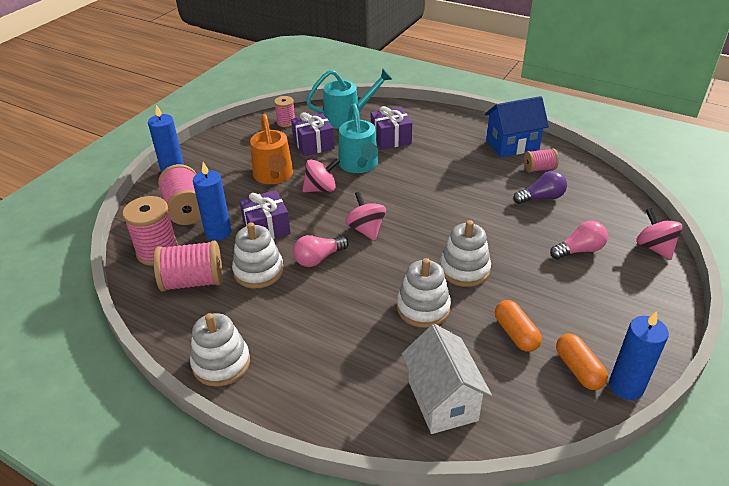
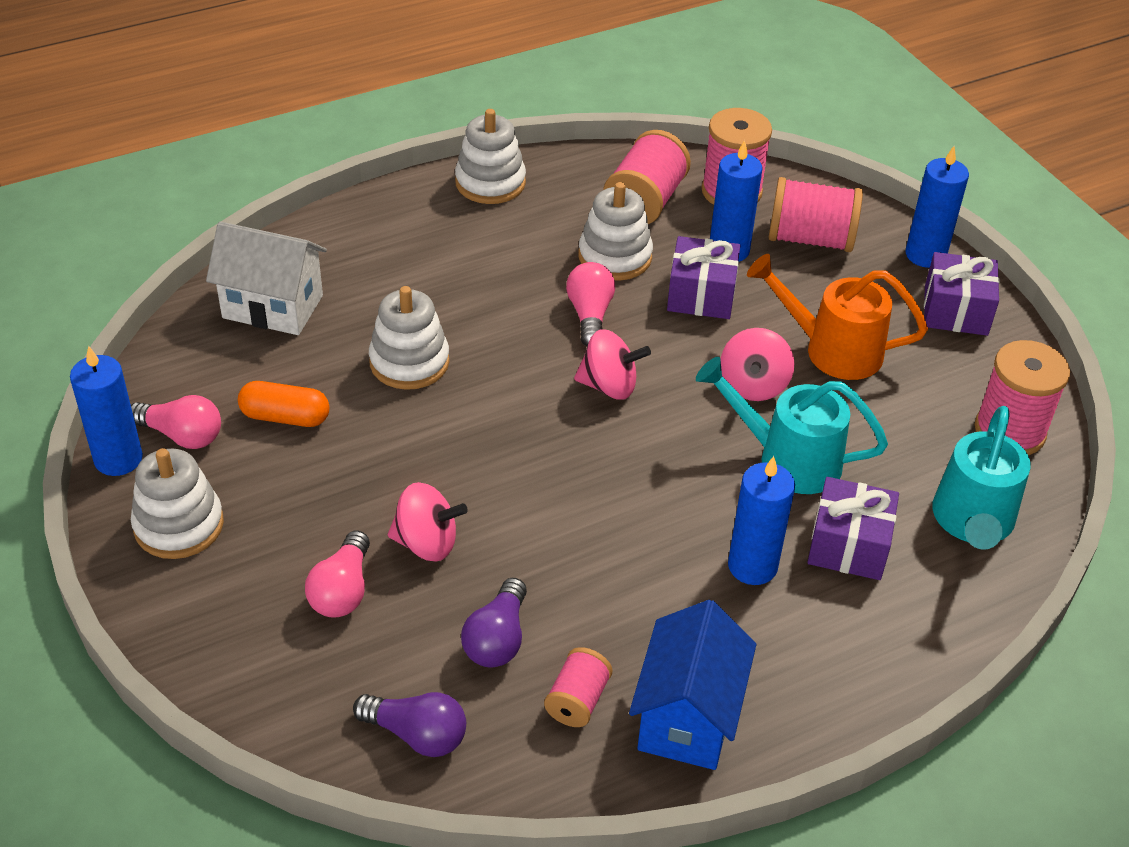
camera: 120 degrees right, 5 degrees up
(286, 122) = (1009, 431): pink spool -> pink spool, size x1.74
(313, 144) = (901, 434): purple gift -> purple gift (955, 311)
(427, 154) = (752, 566): none -> blue candle
(464, 269) = (434, 438): white stacking toy -> white stacking toy (179, 525)
(578, 369) = (182, 435): orange capsule -> pink light bulb
(605, 197) = (417, 734): none -> purple light bulb
(654, 247) = (253, 691): pink spinning top -> pink spinning top (426, 543)

